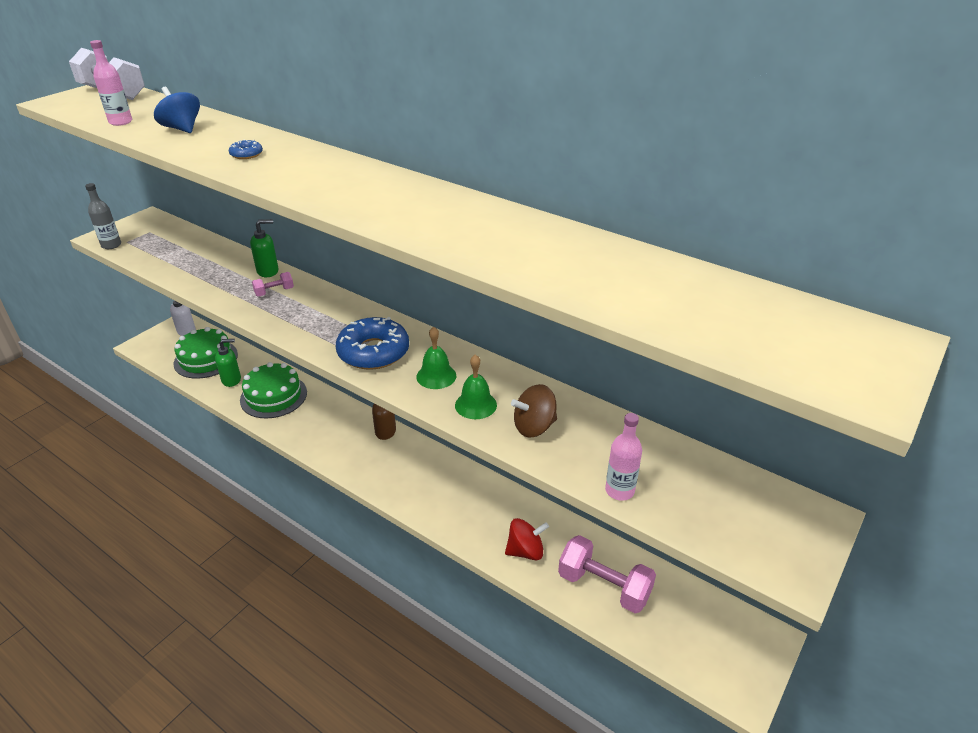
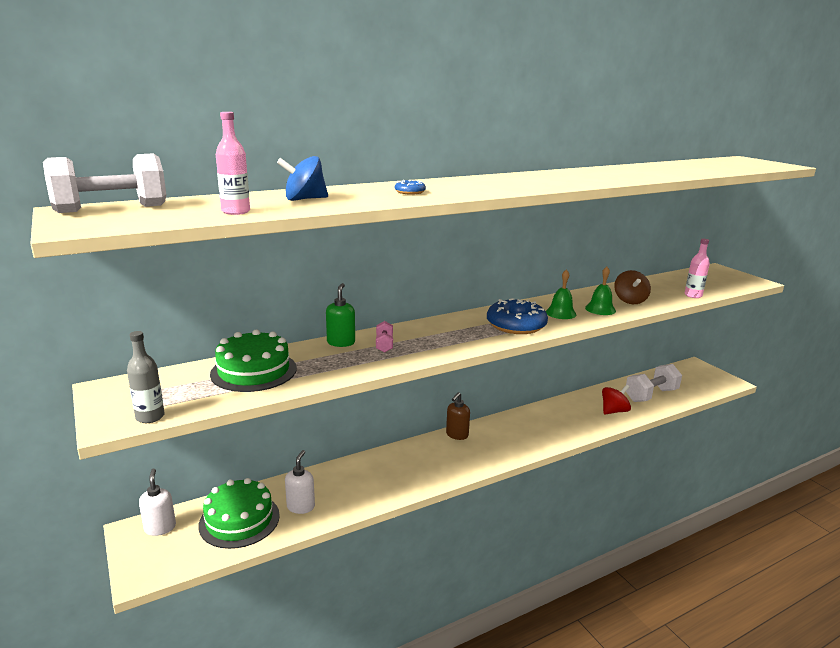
camera: 65 degrees left, 15 degrees down
(232, 380) = (301, 506): green soap dispenser -> white soap dispenser
(273, 396) = (355, 483): green cake -> green cake (254, 371)
(525, 551) = (614, 411): red spinning top -> red spinning top turned 45 degrees clockwise
(604, 586) = (651, 395): pink dumbbell -> white dumbbell

